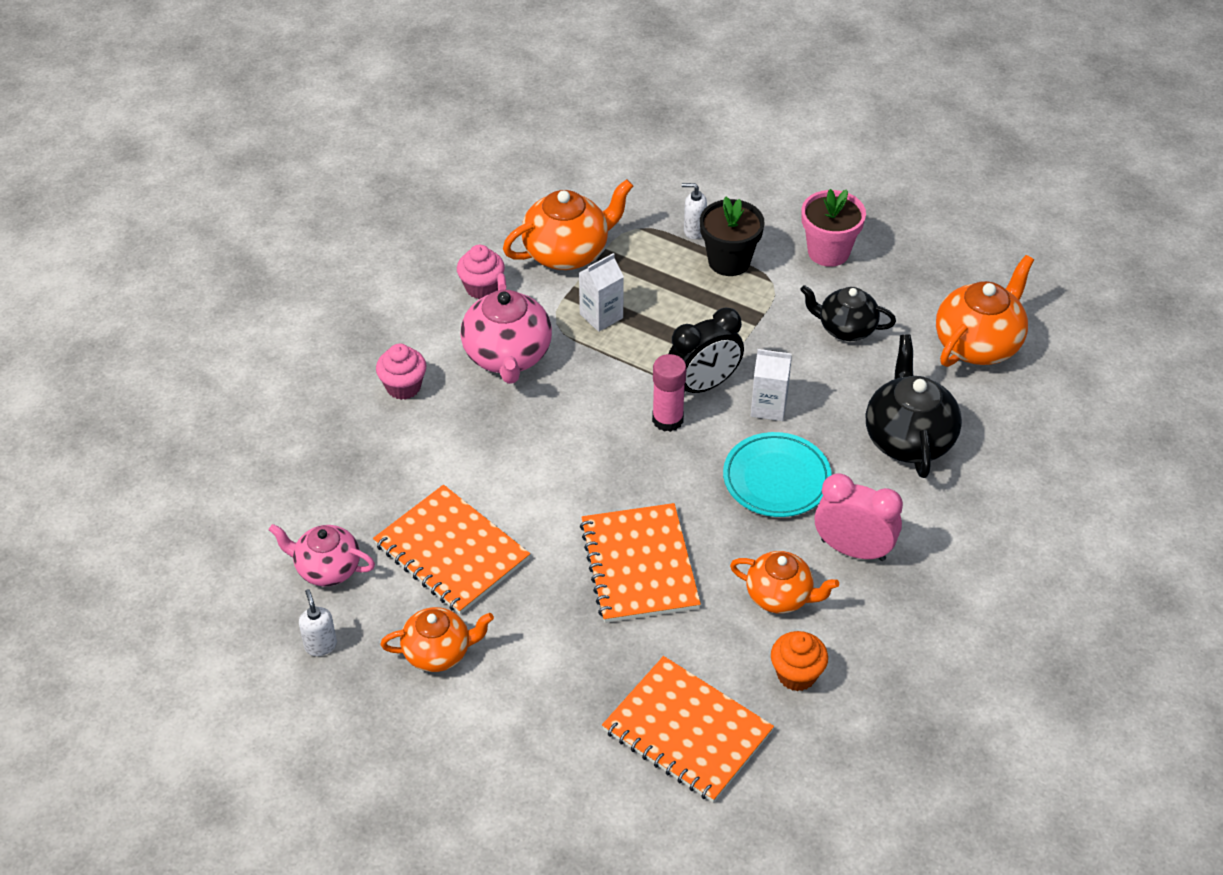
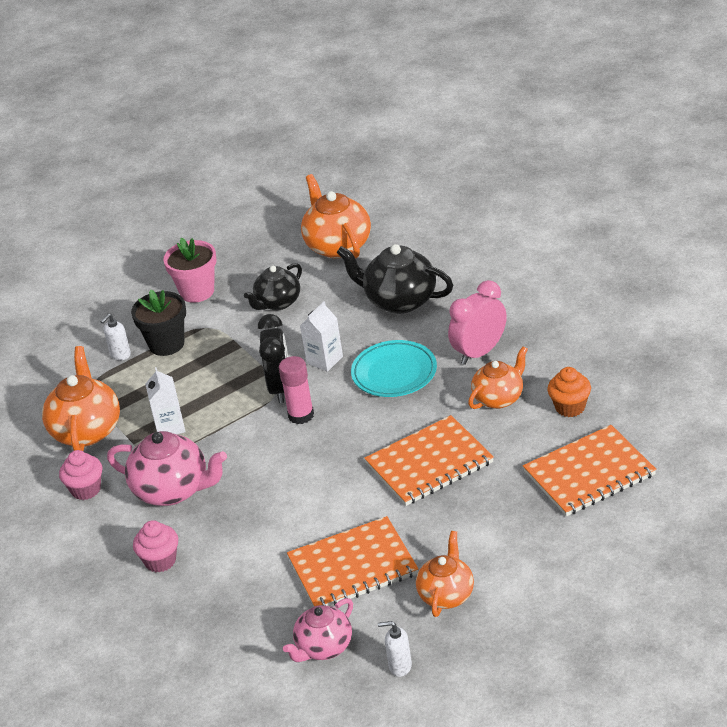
camera: 60 degrees left, 10 degrees down
(639, 565) = (429, 463): orange notebook -> orange notebook turned 45 degrees counterclockwise

